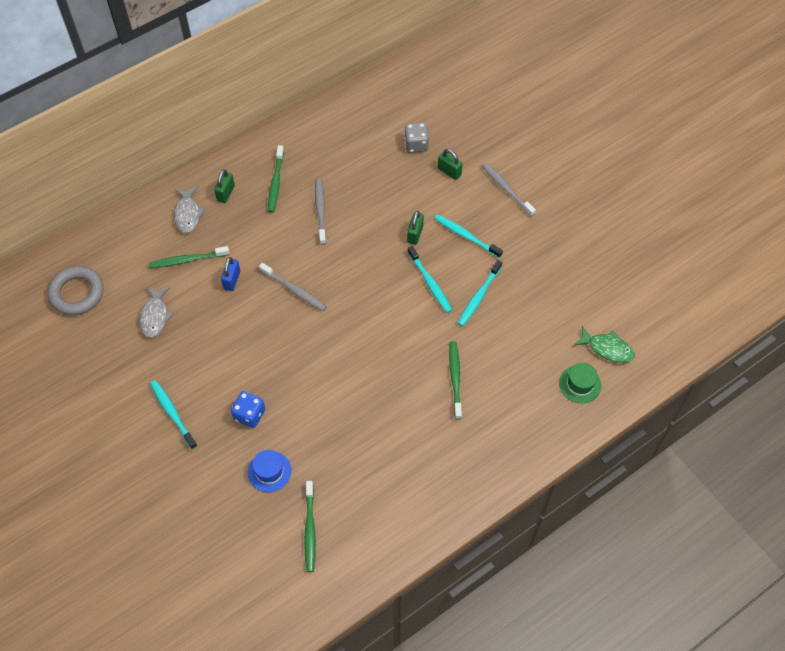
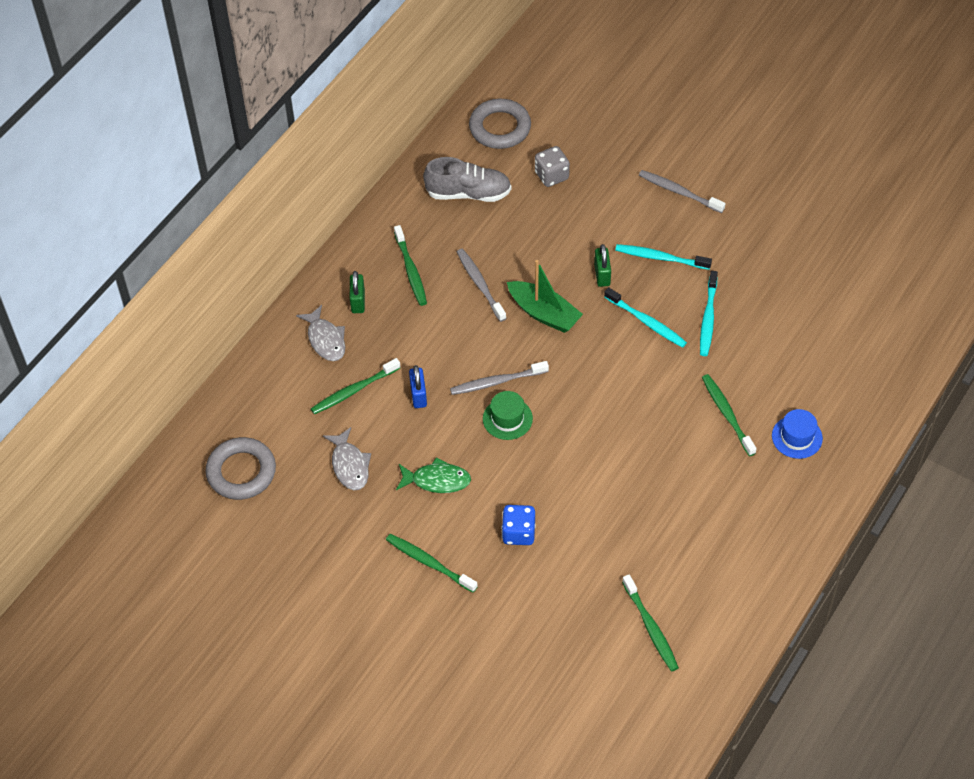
camera: 20 degrees left, 5 degrees down
(172, 413) = (429, 562): turquoise toothbrush -> green toothbrush
(269, 471) = (573, 584): blue hat -> blue hat (797, 437)
(294, 290) = (497, 382): grey toothbrush -> grey toothbrush turned 150 degrees clockwise
(347, 138) = (468, 193): none -> grey shoe
(356, 249) = (544, 313): none -> green boat
(396, 96) = (500, 128): none -> grey ring
(449, 172) = (605, 193): green padlock -> none
(580, 384) = (863, 373): green hat -> green hat (507, 418)
(607, 348) = (874, 326): green fish -> green fish (437, 480)

